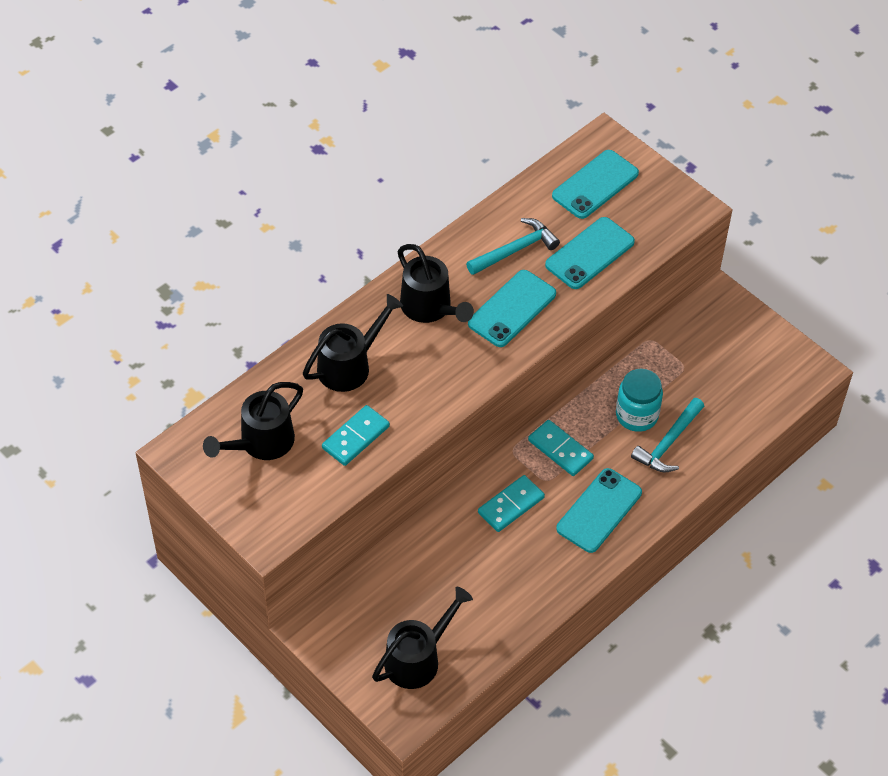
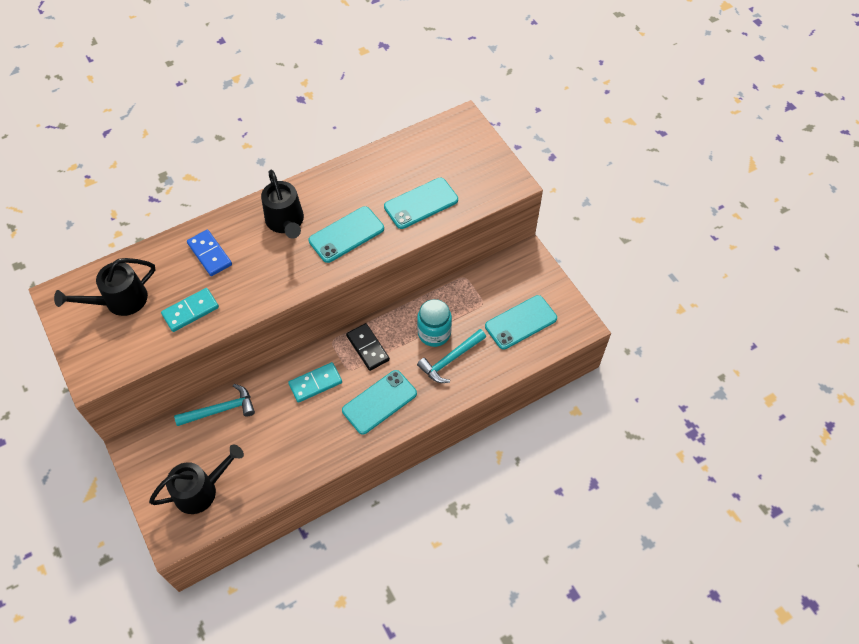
camera: 15 degrees right, 5 degrees up
(350, 365) = (210, 254): black watering can -> blue domino
(515, 250) = (366, 190): turquoise hammer -> turquoise hammer (220, 410)
(560, 450) = (367, 348): turquoise domino -> black domino
(595, 185) = (444, 152): turquoise phone -> turquoise phone (521, 322)

